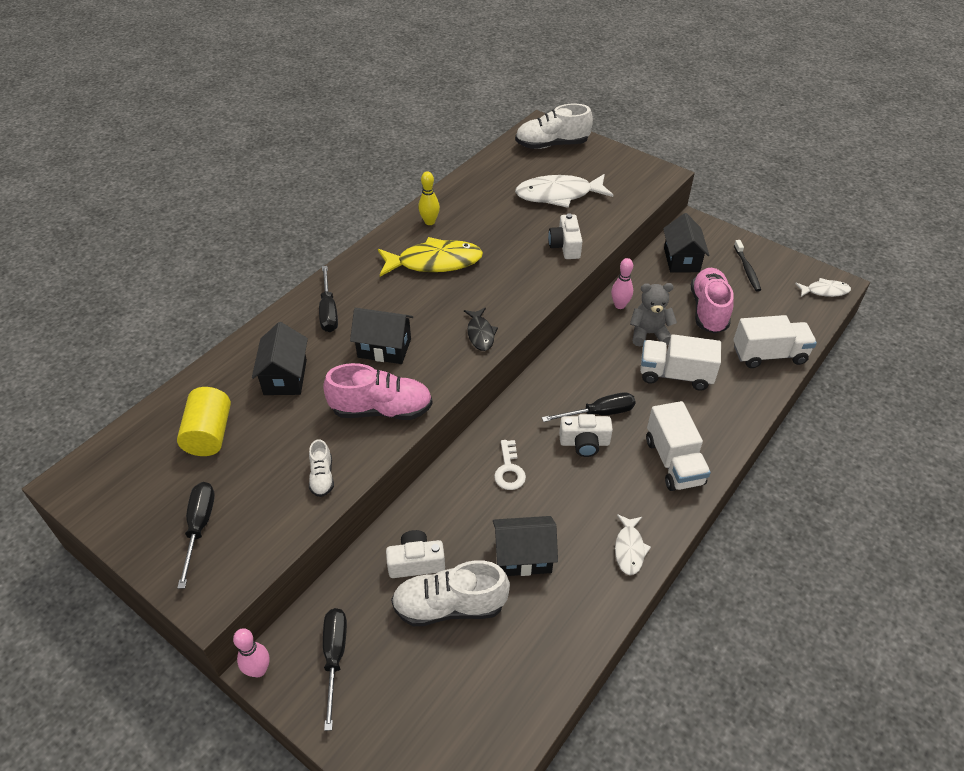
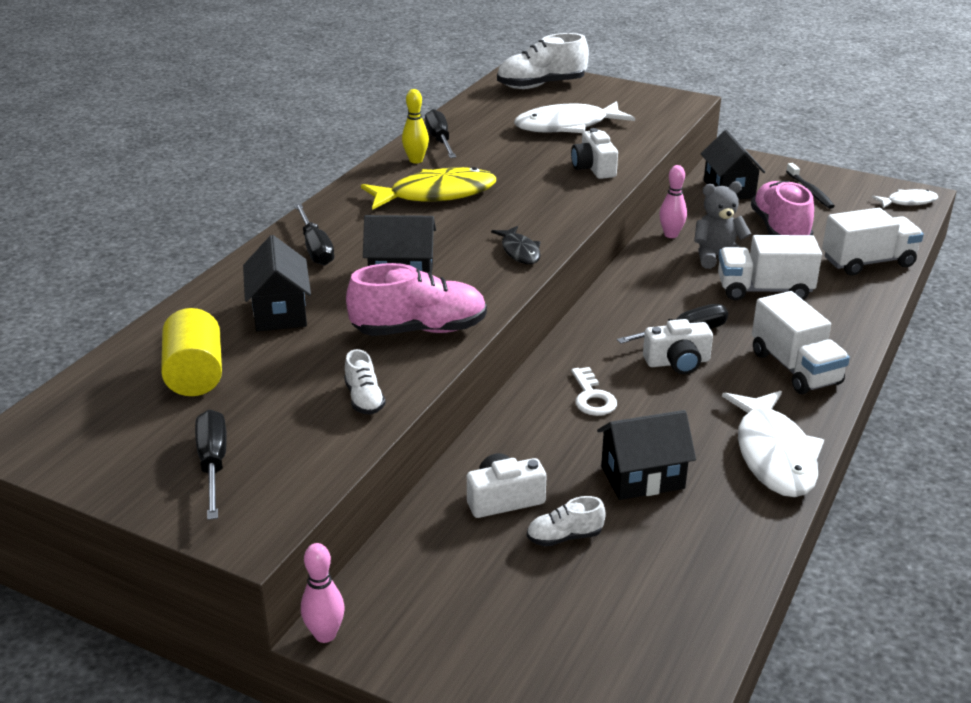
camera: 10 degrees left, 15 degrees down
(335, 657) = (427, 608): black screwdriver -> black screwdriver (440, 140)
(449, 606) = (564, 537): white shoe -> white shoe, size x0.51
(629, 549) = (774, 455): white fish -> white fish, size x1.88

